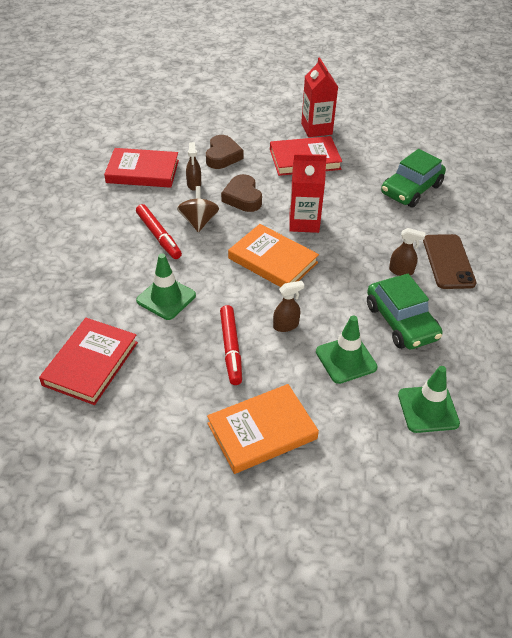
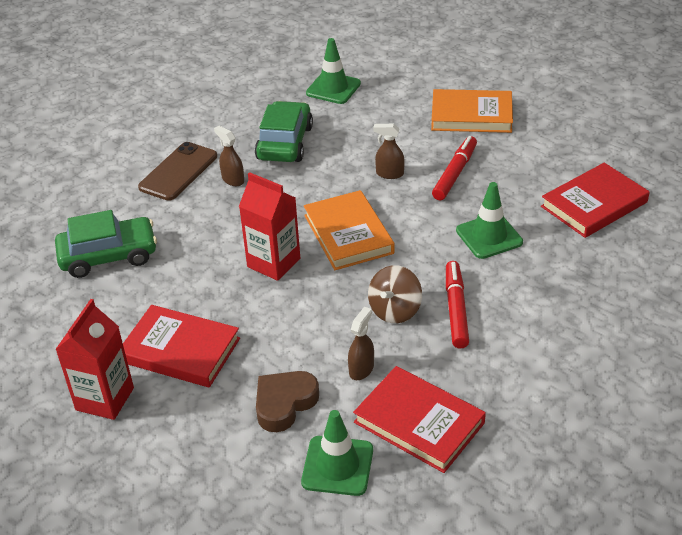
camera: 145 degrees left, 5 degrees down
(243, 197) = (314, 323): brown heart -> none
(346, 359) = (362, 134): green traffic cone -> green traffic cone (337, 466)

